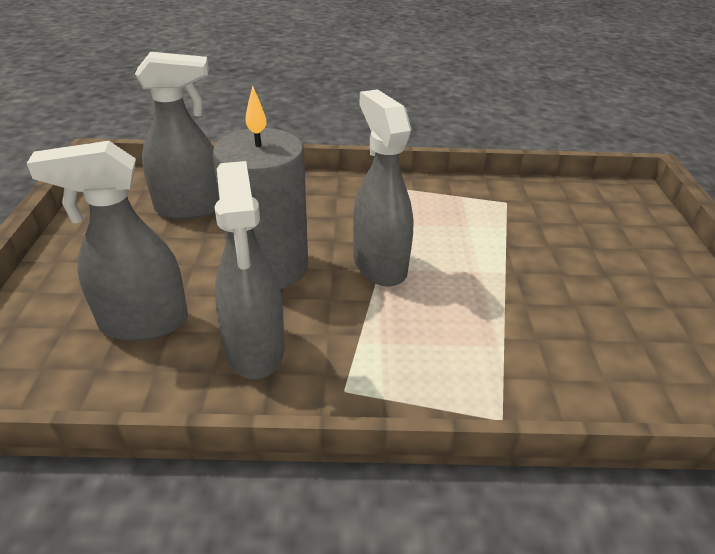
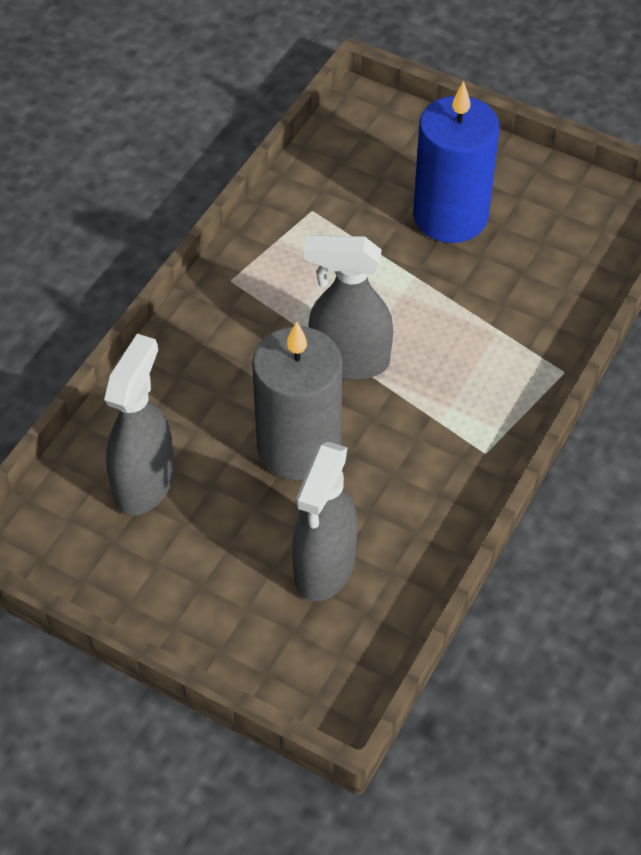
camera: 60 degrees left, 15 degrees up
(255, 349) = (407, 495): grey spray bottle -> none
(591, 271) = (450, 216): none -> blue candle

